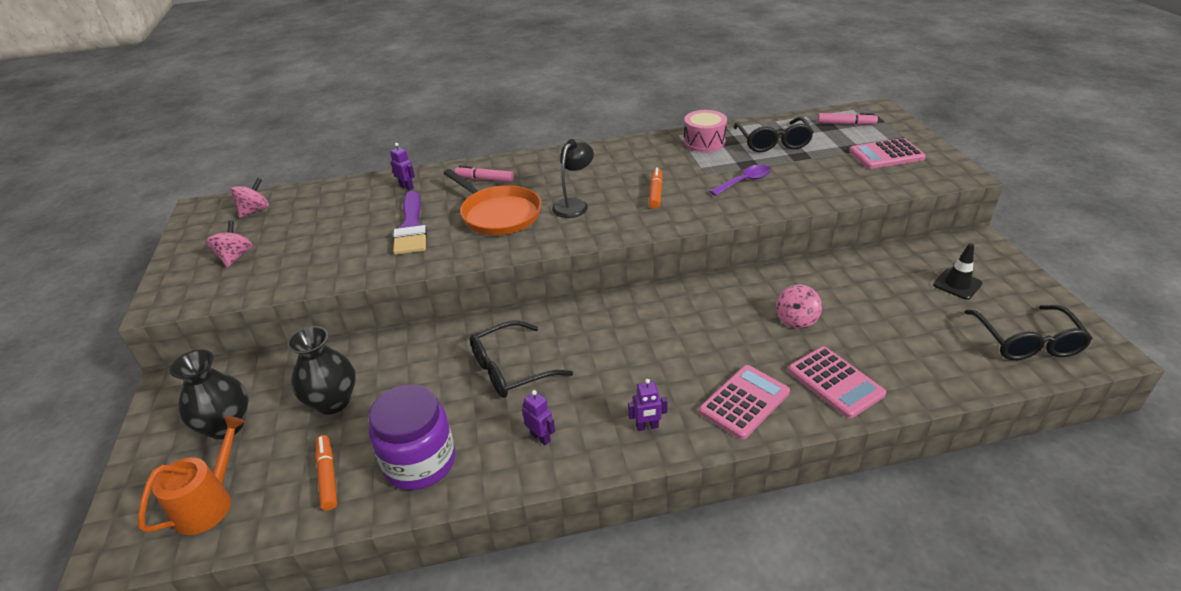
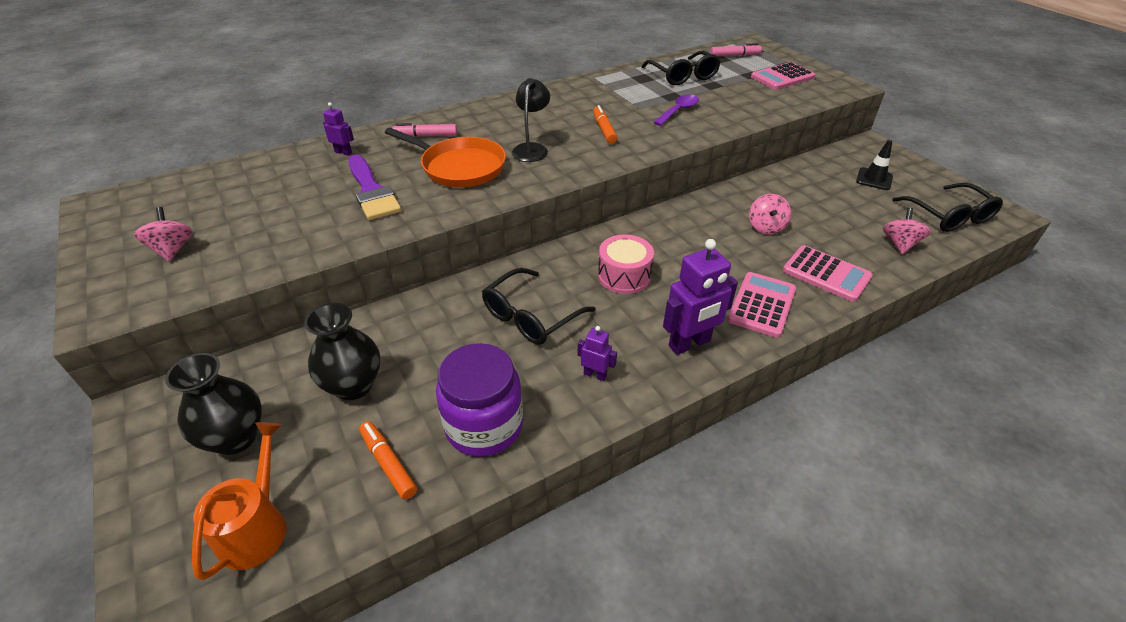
camera: 20 degrees left, 5 degrees up
(255, 210) = (171, 197): pink spinning top -> pink spinning top (899, 244)
(647, 427) = (689, 344): purple robot -> purple robot, size x1.96
(704, 142) = (622, 81): pink drum -> pink drum (624, 276)

